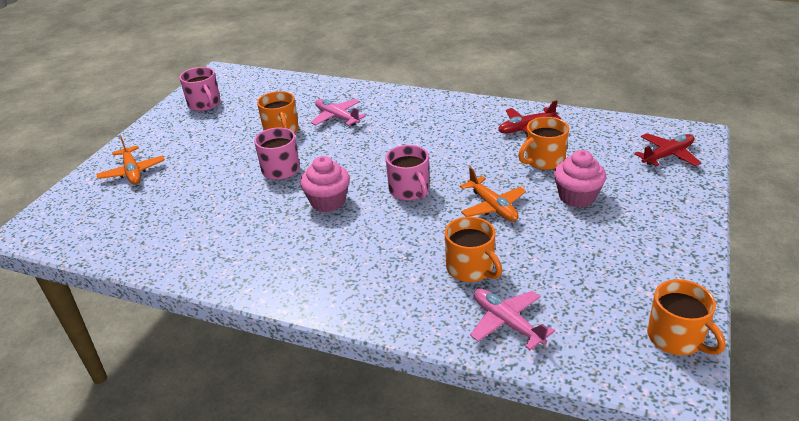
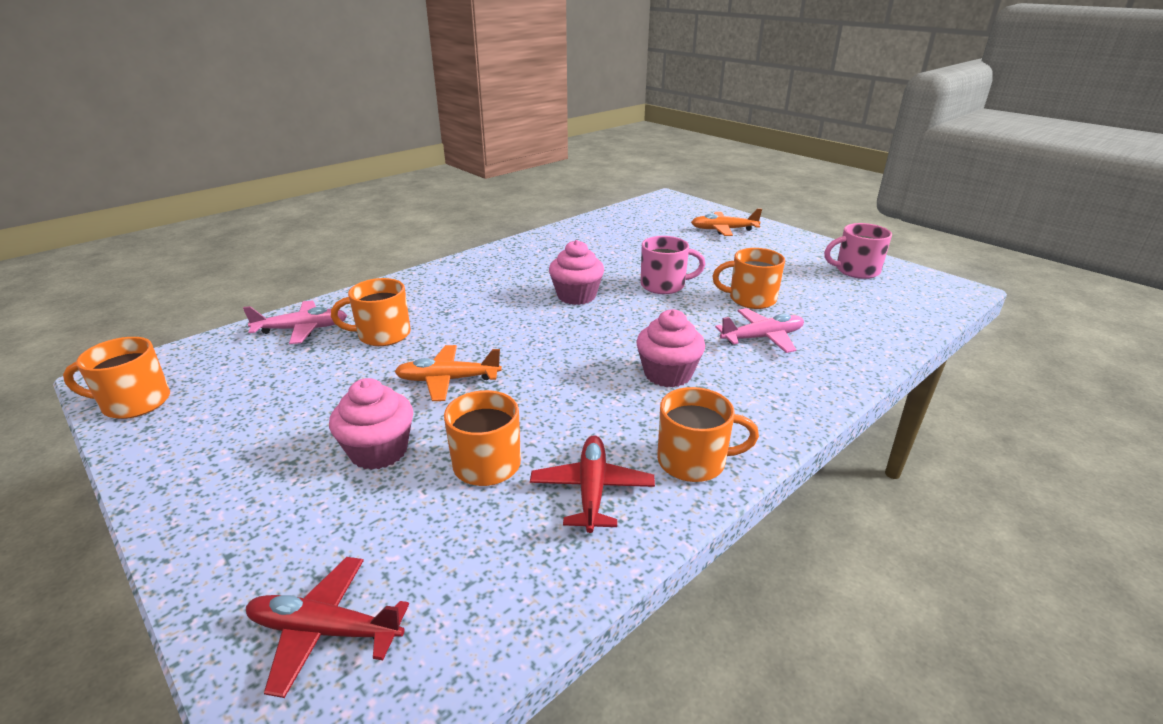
camera: 115 degrees right, 5 degrees down
(408, 135) = (667, 374): none -> pink cupcake
(409, 190) = (543, 340): pink mug -> none
(478, 111) = (693, 461): none -> orange mug
(667, 155) = (324, 630): red plane -> red plane turned 105 degrees clockwise

